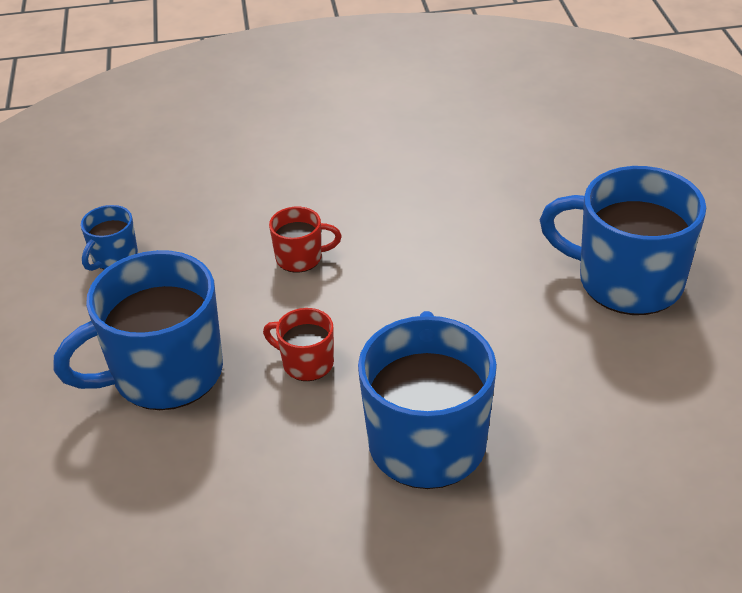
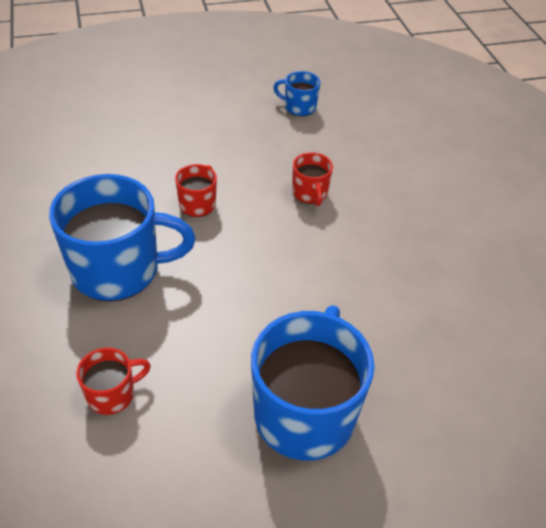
camera: 80 degrees right, 5 degrees up
(164, 374) = (189, 141): blue mug -> none
(623, 433) = (112, 394): none -> red mug

